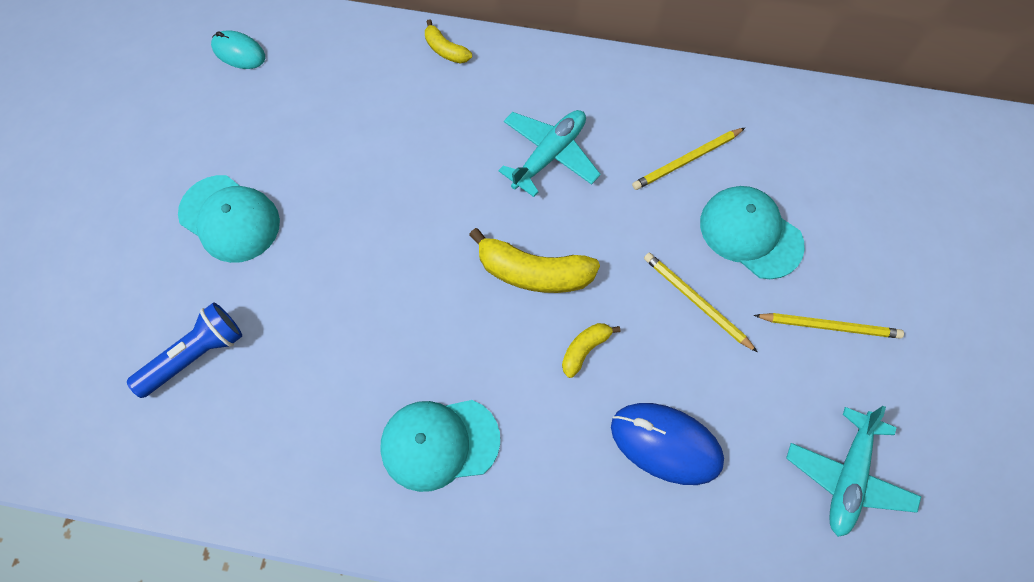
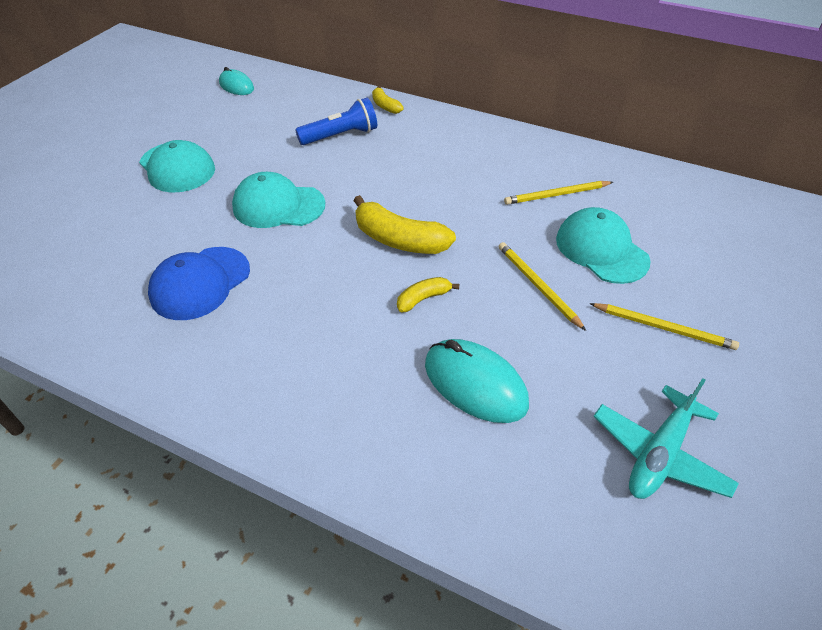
camera: 15 degrees right, 20 degrees down
(195, 355) = (101, 239): blue flashlight -> blue flashlight (341, 135)
(339, 389) = (200, 283): none -> blue cap
(439, 443) = (265, 337): turquoise cap -> turquoise cap (278, 206)
(549, 155) = (441, 173): turquoise plane -> none
(666, 444) = (475, 384): blue mouse -> turquoise mouse

